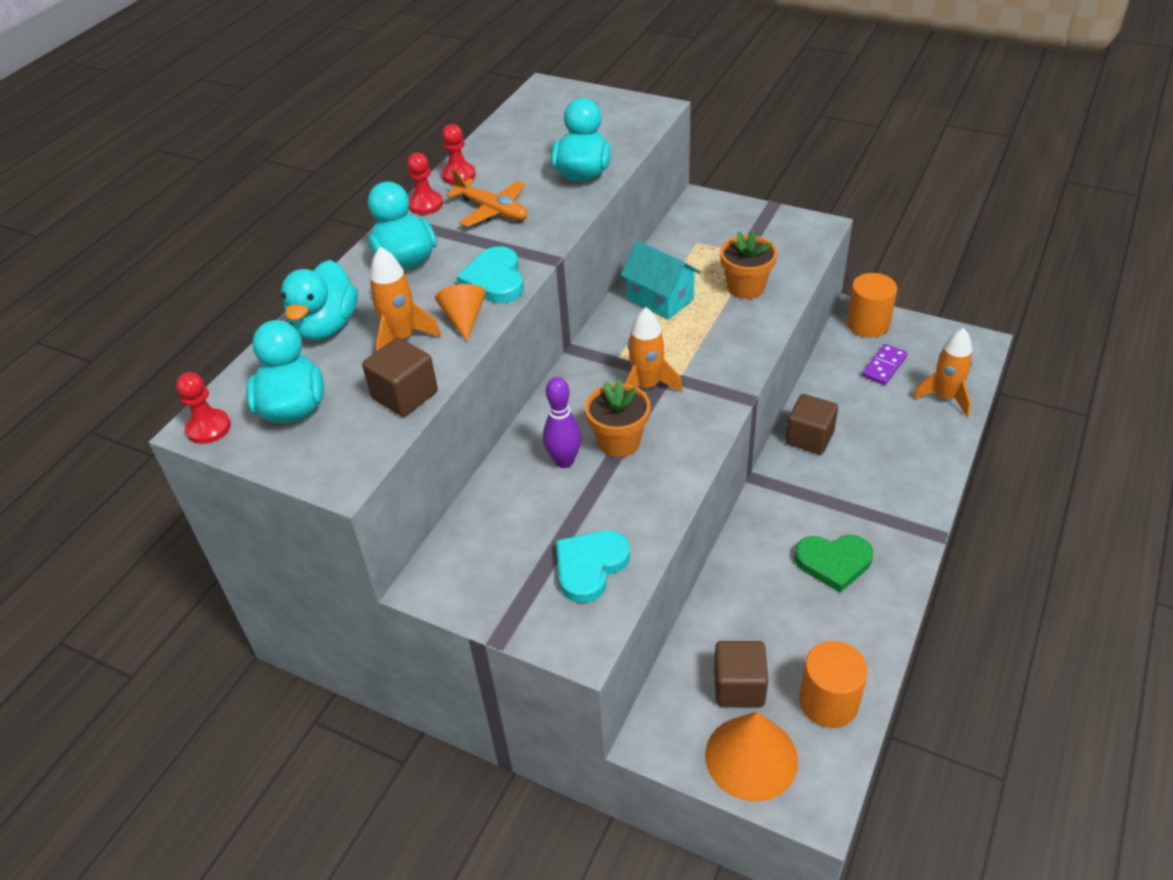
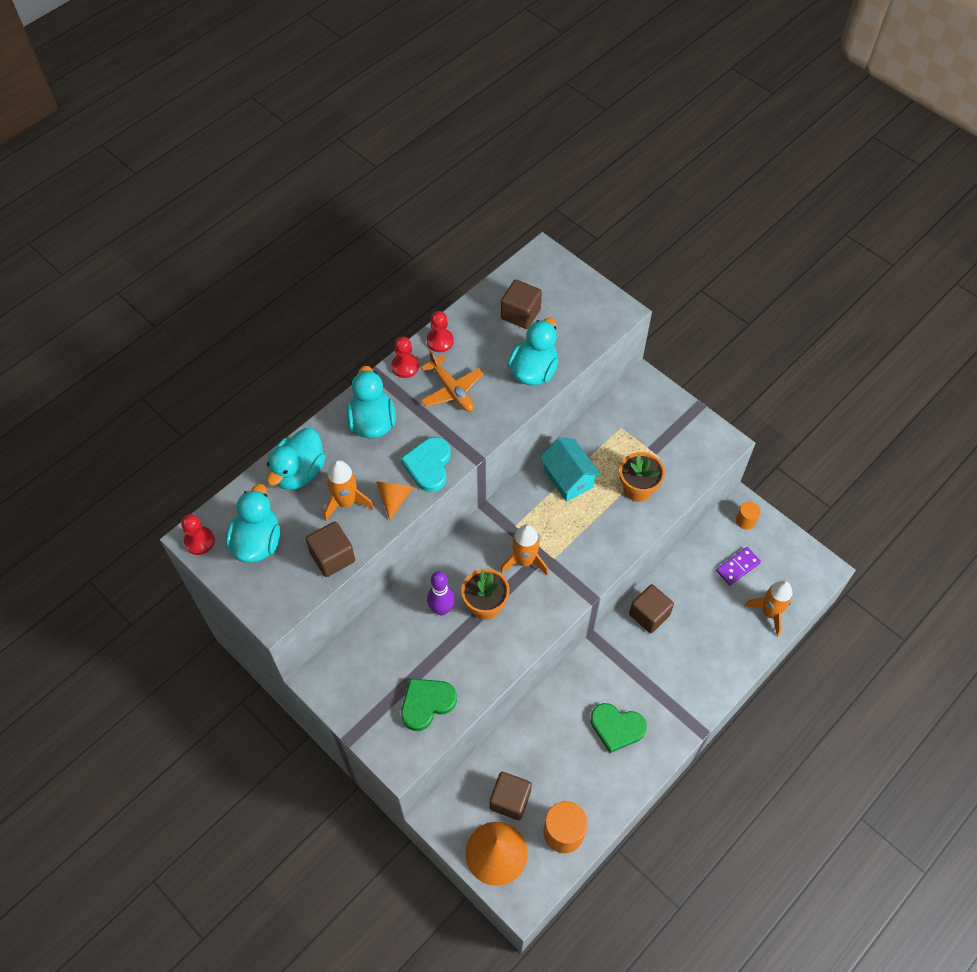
camera: 15 degrees right, 15 degrees up
(543, 134) = (520, 314): none -> brown cube
(590, 567) = (426, 703): turquoise heart -> green heart
(867, 324) = (745, 521): orange cylinder -> orange cylinder, size x0.57

